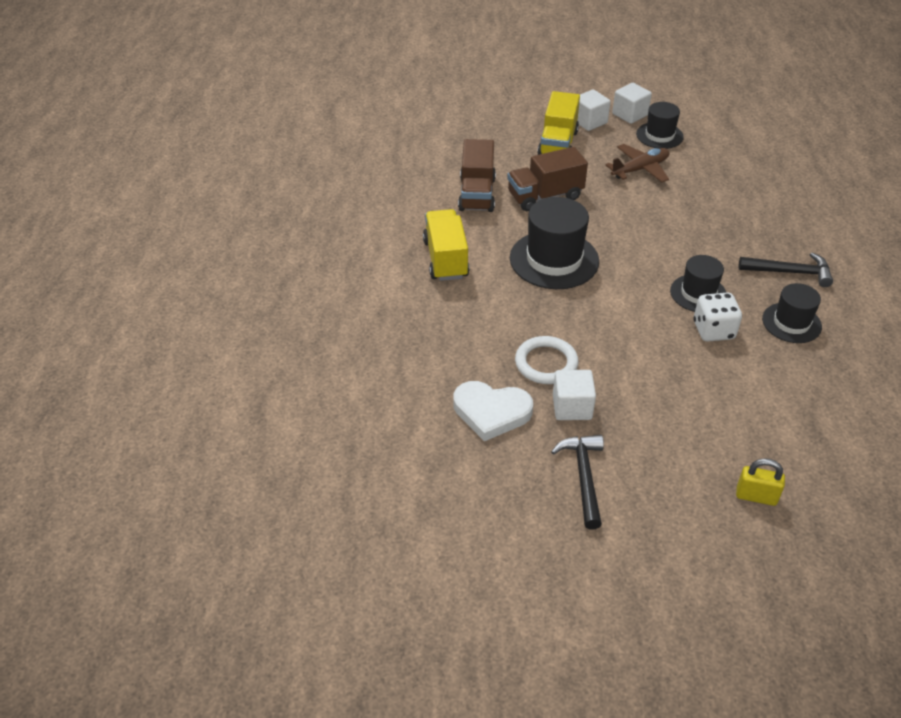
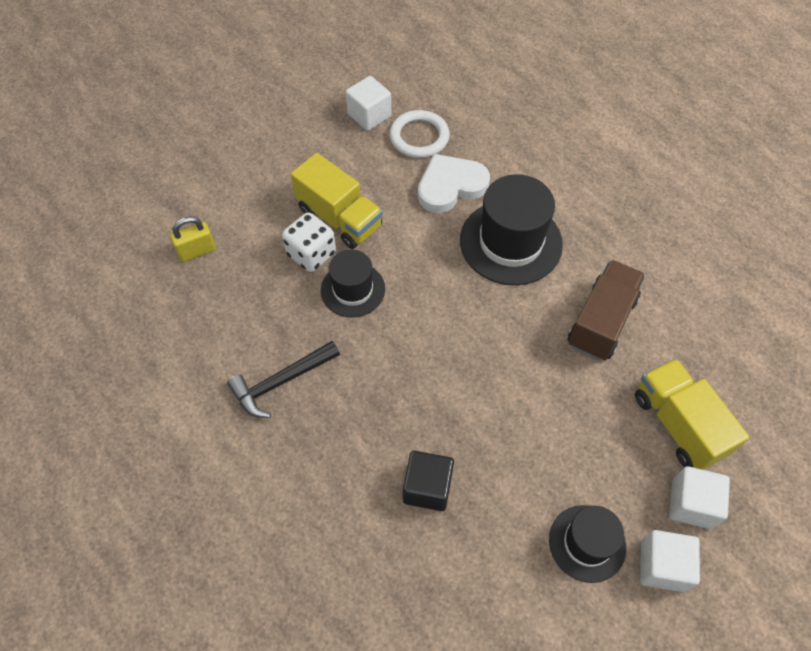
camera: 140 degrees right, 15 degrees up
(445, 259) = (597, 180): yellow truck -> yellow truck (339, 218)
(477, 194) = (663, 276): brown truck -> none
(491, 412) = (420, 79): white heart -> white heart (450, 186)
(584, 477) = (320, 74): black hammer -> none
(640, 169) = (551, 447): brown plane -> none
(729, 188) = (427, 487): none -> black cube
(756, 496) = (195, 128): yellow padlock -> yellow padlock (197, 251)
(791, 323) = (246, 310): black hat -> none

